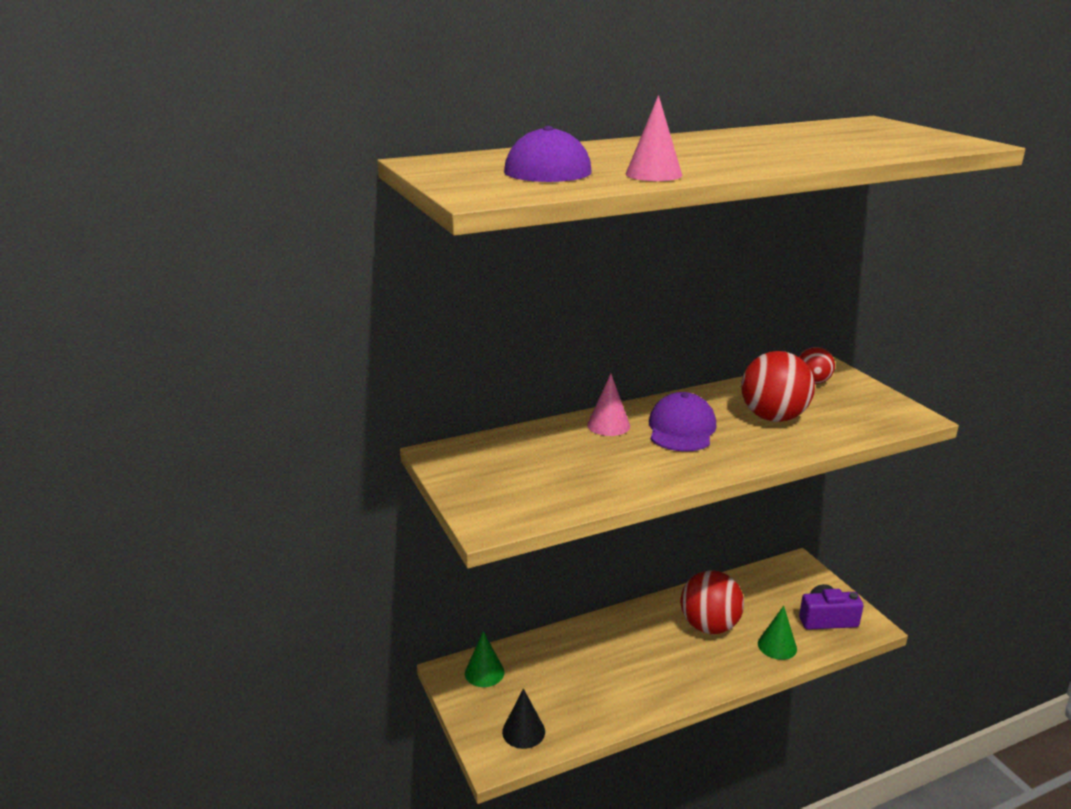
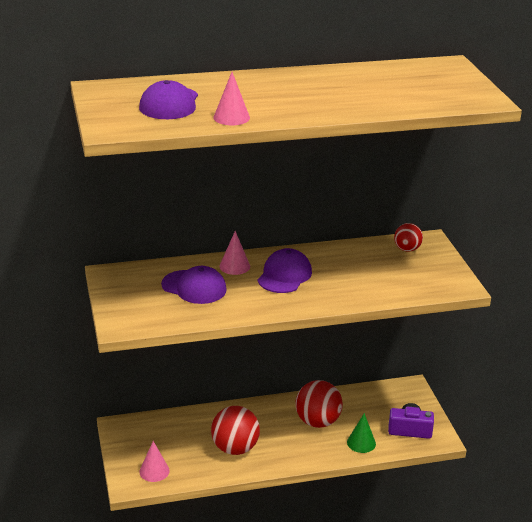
camera: 10 degrees right, 5 degrees up
(484, 672) = (141, 429): green cone -> none
(523, 731) = (154, 471): black cone -> pink cone
(569, 458) = (194, 287): none -> purple cap
(773, 417) = (356, 274): red ball -> red ball (235, 448)

